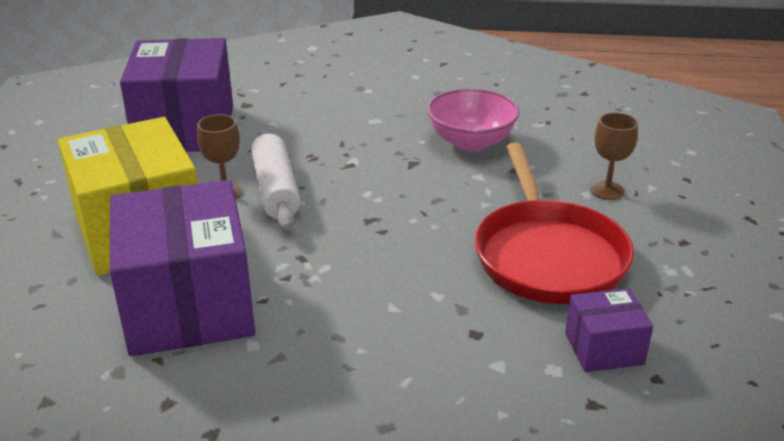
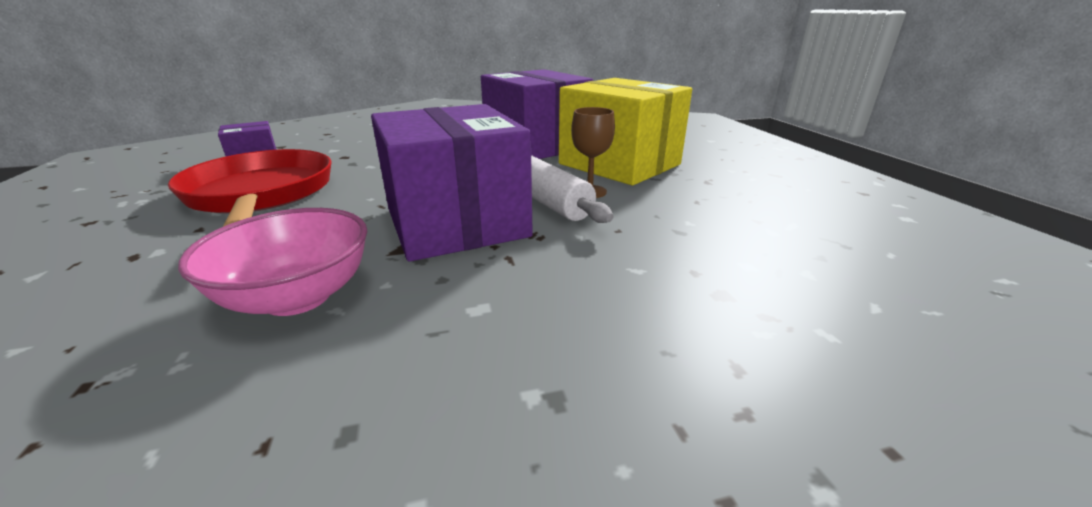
camera: 160 degrees right, 5 degrees down
(185, 129) = (733, 239): purple box -> purple box (456, 222)
(607, 190) = (119, 259): brown goblet -> none

